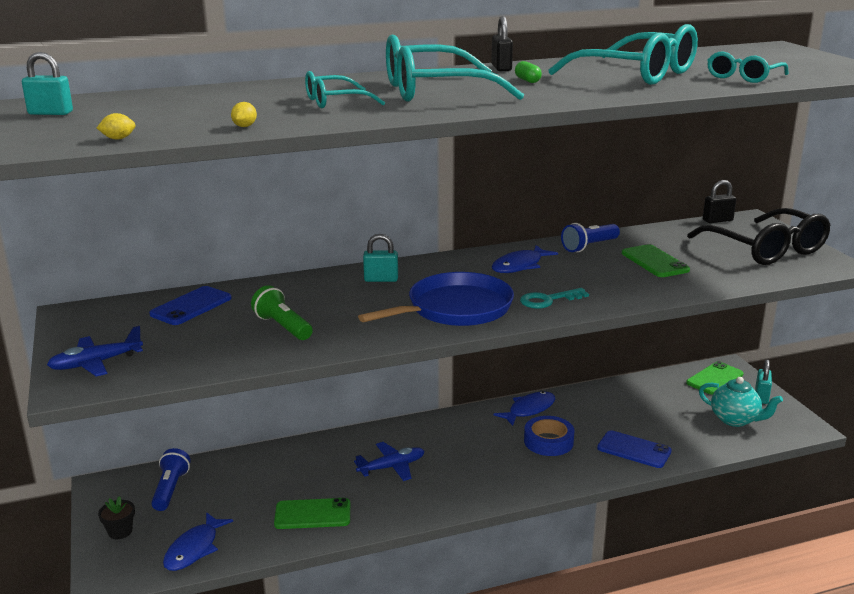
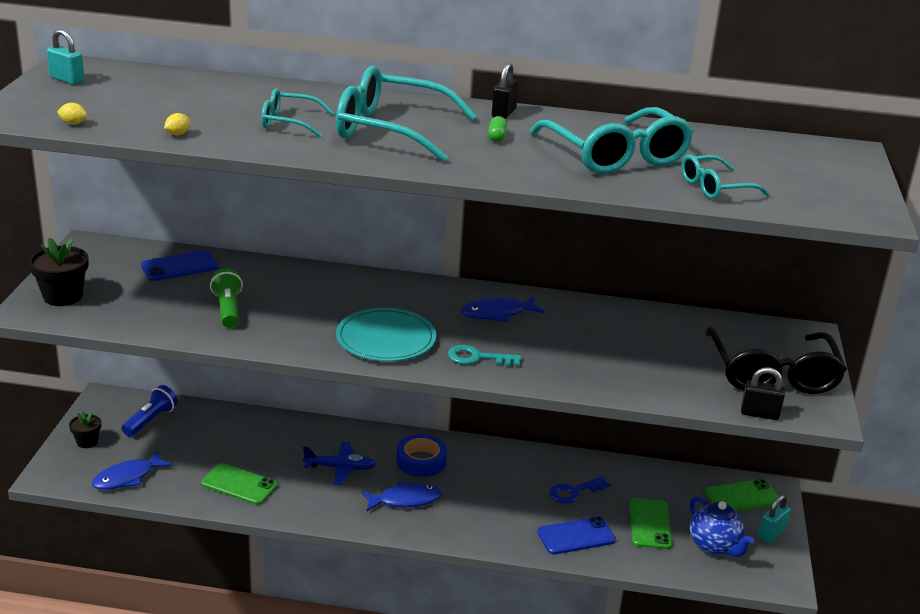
camera: 25 degrees right, 5 degrees up
(95, 363) = (63, 296): blue plane -> black flower pot
(381, 279) = (357, 289): turquoise padlock -> none
(455, 308) = (386, 339): blue pan -> turquoise plate
(529, 410) = (516, 460): blue fish -> blue fish (405, 500)
(548, 441) = (502, 497): blue tape -> blue tape (421, 461)
(589, 246) = (591, 313): blue flashlight -> none
(597, 417) = (574, 492): none -> blue key
(634, 450) = (576, 536): blue phone -> blue phone turned 75 degrees counterclockwise
(654, 262) = (634, 350): green phone -> green phone (650, 524)
(717, 220) = (768, 324): black padlock -> black padlock (759, 414)
(735, 419) = (715, 546): turquoise teapot -> blue teapot

